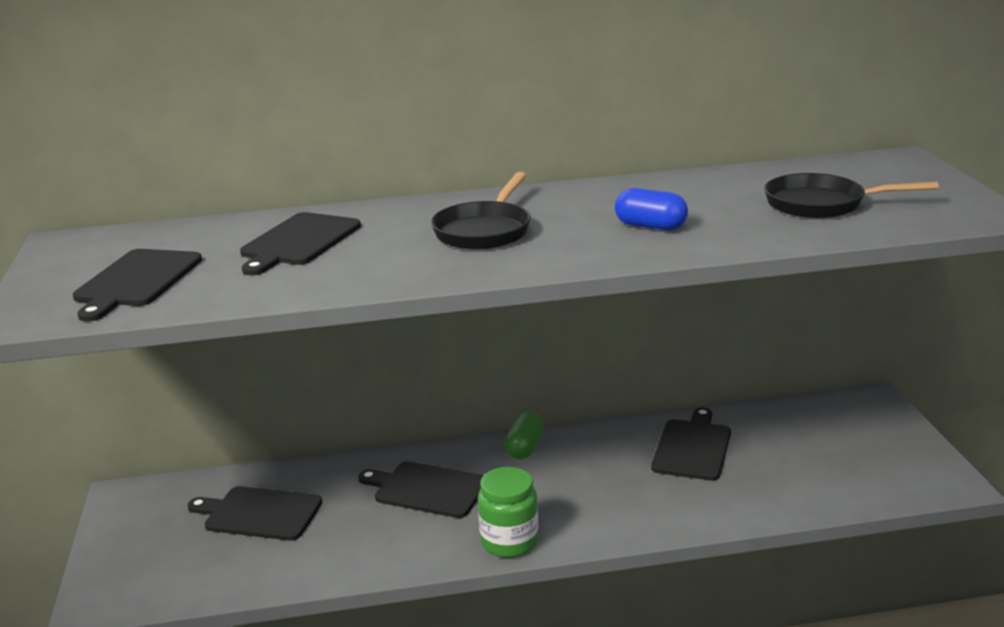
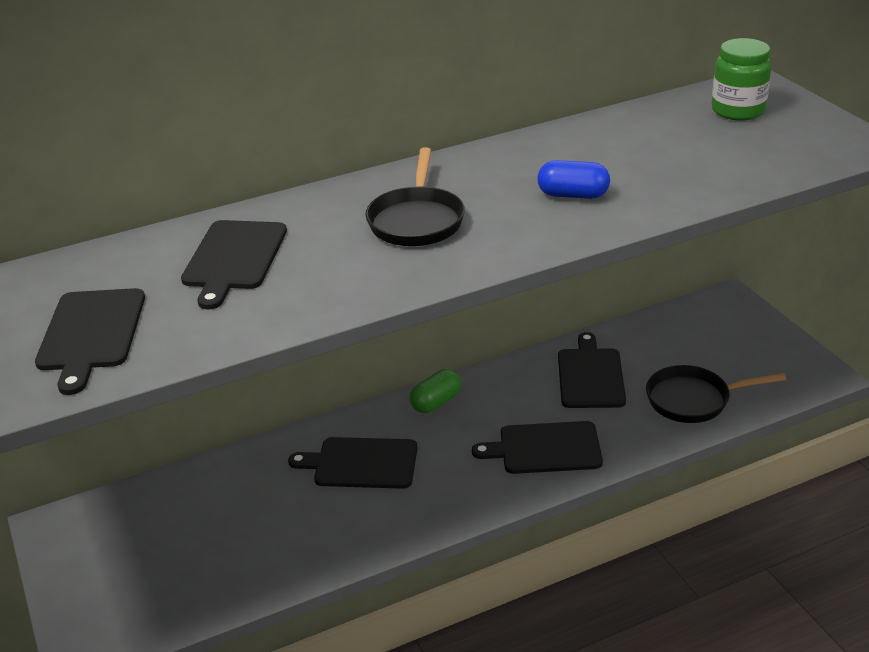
camera: 15 degrees left, 10 degrees up
(259, 513) = (206, 520): black cutting board -> black cutting board (545, 448)
(509, 542) = (463, 504): green jar -> green jar (738, 110)
(524, 448) = (436, 402): green capsule -> green capsule turned 45 degrees clockwise
(821, 204) = (714, 149): black pan -> black pan (693, 400)

